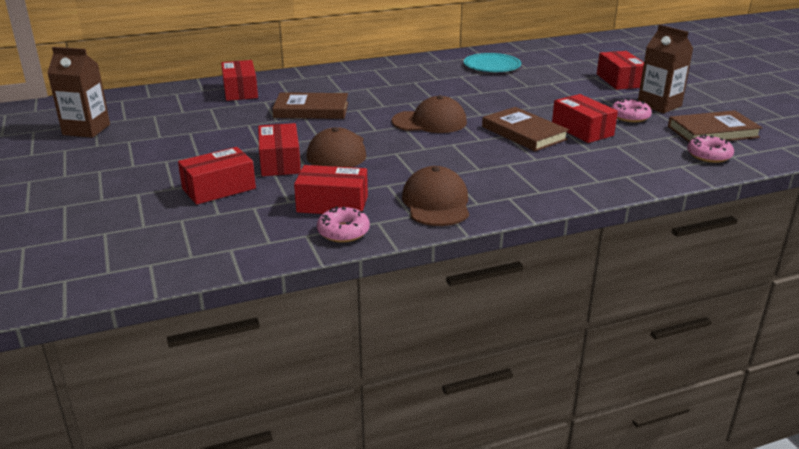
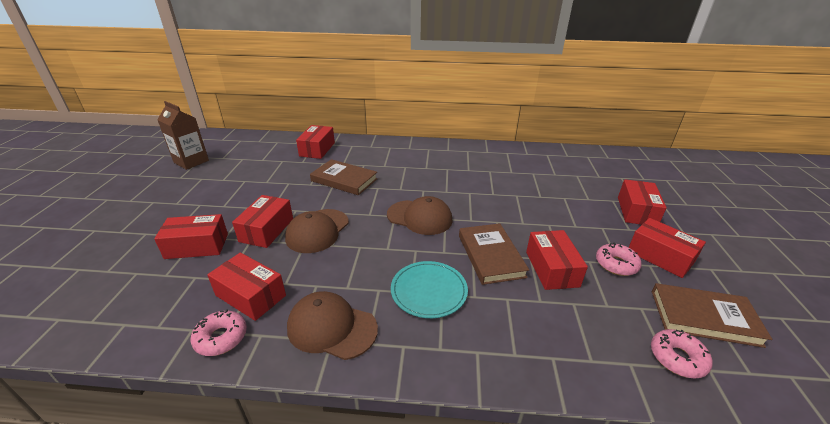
camera: 25 degrees right, 5 degrees up
(436, 203) = (331, 327): brown cap -> brown cap turned 90 degrees counterclockwise
(492, 65) = (526, 166): turquoise plate -> turquoise plate (429, 291)
(659, 105) = (660, 256): brown carton -> red box

